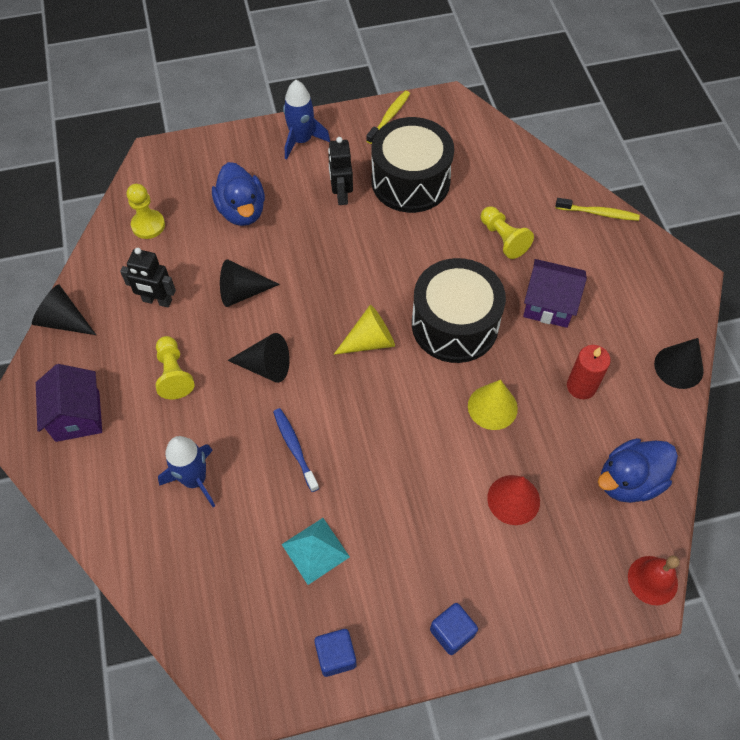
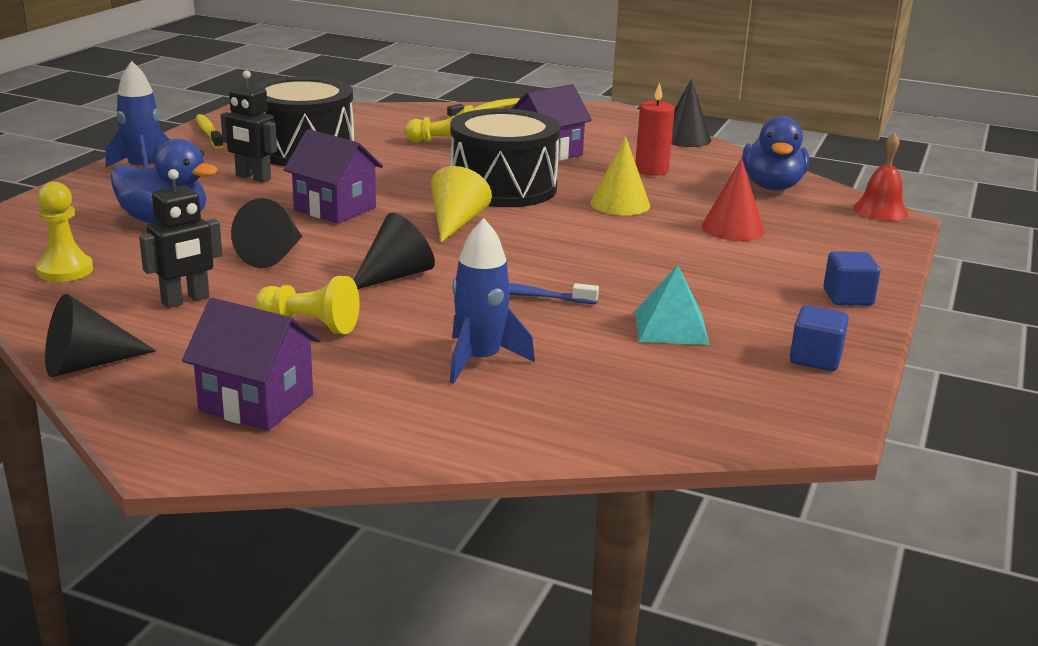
camera: 55 degrees left, 35 degrees down
(333, 268) = (335, 208): none -> purple house

